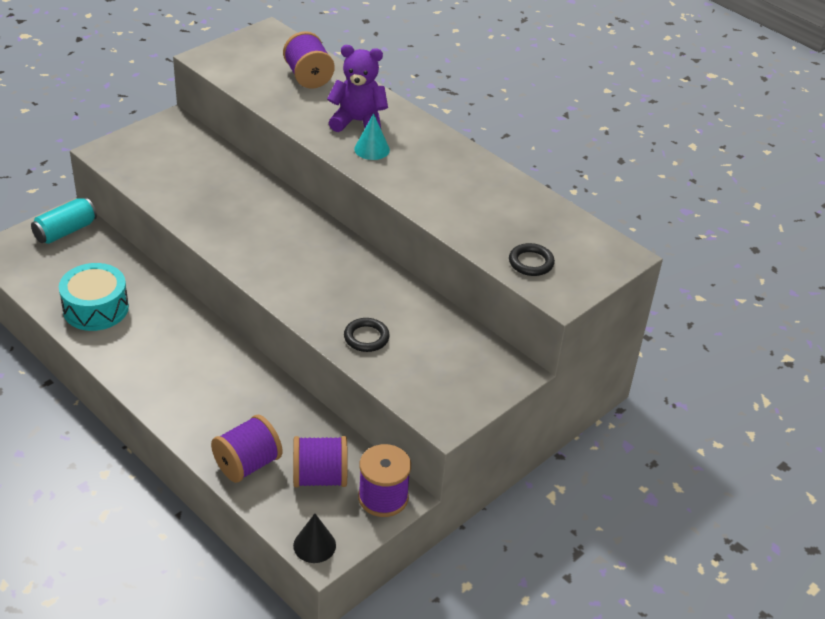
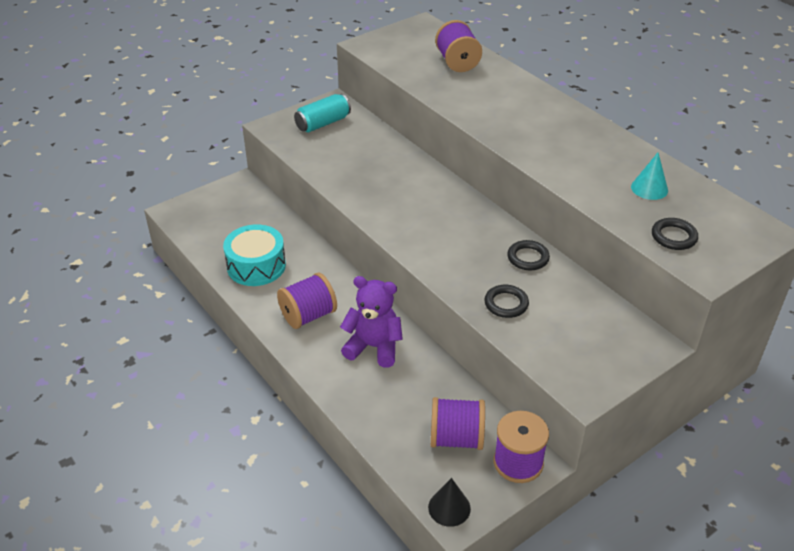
camera: 10 degrees right, 0 degrees up
(65, 231) = (235, 196): turquoise can -> turquoise can (323, 123)
(247, 464) = (387, 421): purple spool -> purple spool (308, 315)
(358, 122) = (503, 102): purple teddy bear -> purple teddy bear (374, 347)
(372, 149) = (515, 126): turquoise cone -> turquoise cone (649, 188)
(388, 289) = (528, 258): none -> black ring

